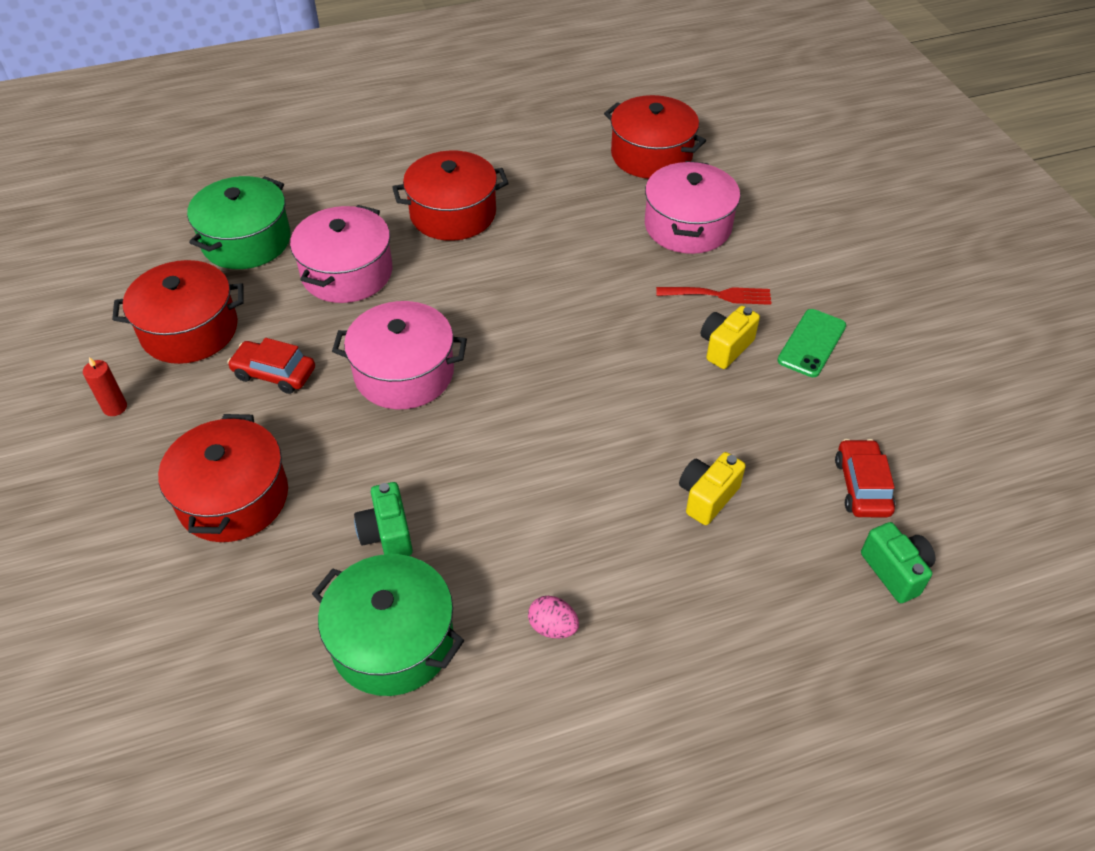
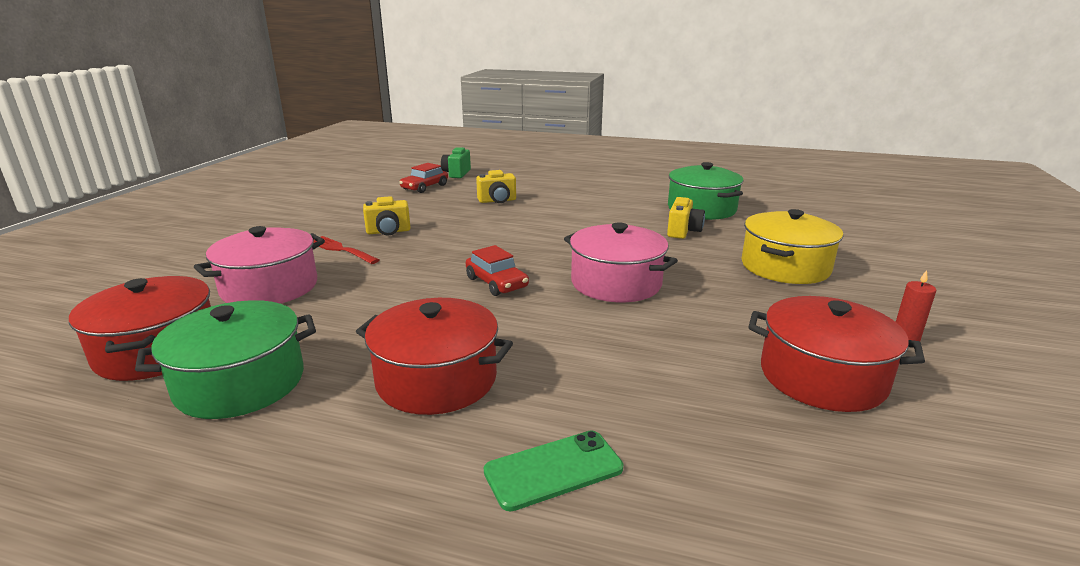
camera: 145 degrees left, 25 degrees down
(233, 498) = (785, 267): red pot -> yellow pot
(246, 241) = (726, 456): green pot -> green pot (240, 383)
(274, 373) = (731, 315): red car -> red car (496, 283)
(347, 273) = (611, 366): pink pot -> none
(387, 534) = (683, 232): green camera -> yellow camera
(553, 627) = (619, 195): pink egg -> none
(811, 343) = (341, 220): green phone -> green phone (553, 470)

